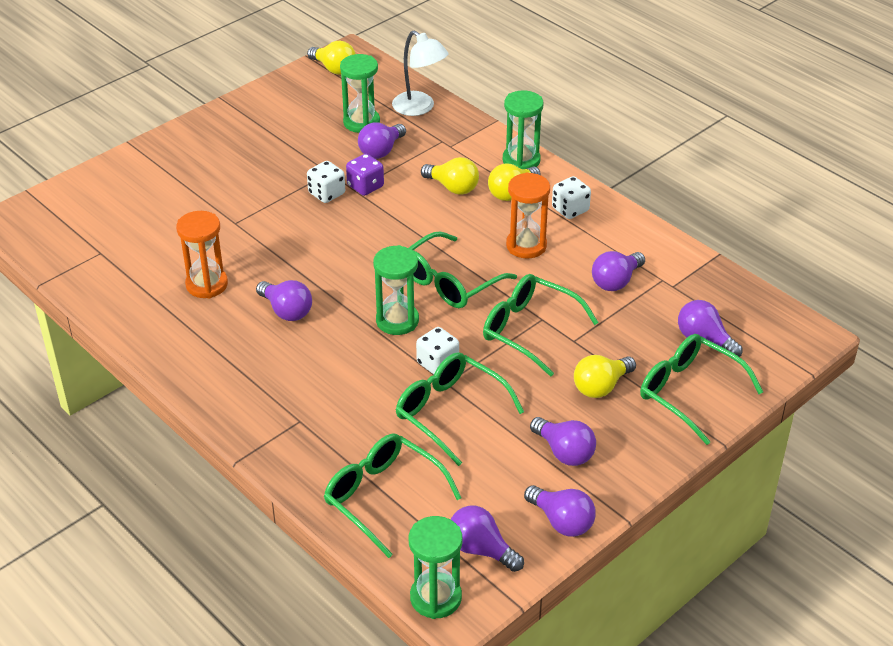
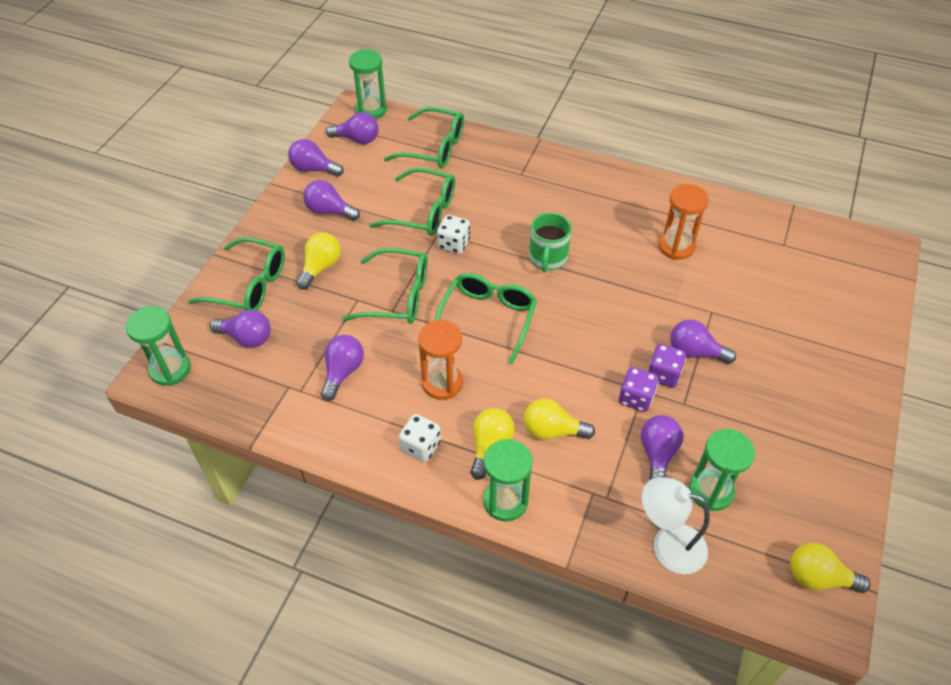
camera: 155 degrees right, 10 degrees up
(286, 311) = (597, 246): purple light bulb -> purple light bulb (695, 352)
(326, 194) = (663, 375): white dice -> purple dice
(347, 316) = (548, 258): none -> green mug
(397, 321) = (507, 268): green hourglass -> green hourglass (170, 369)

